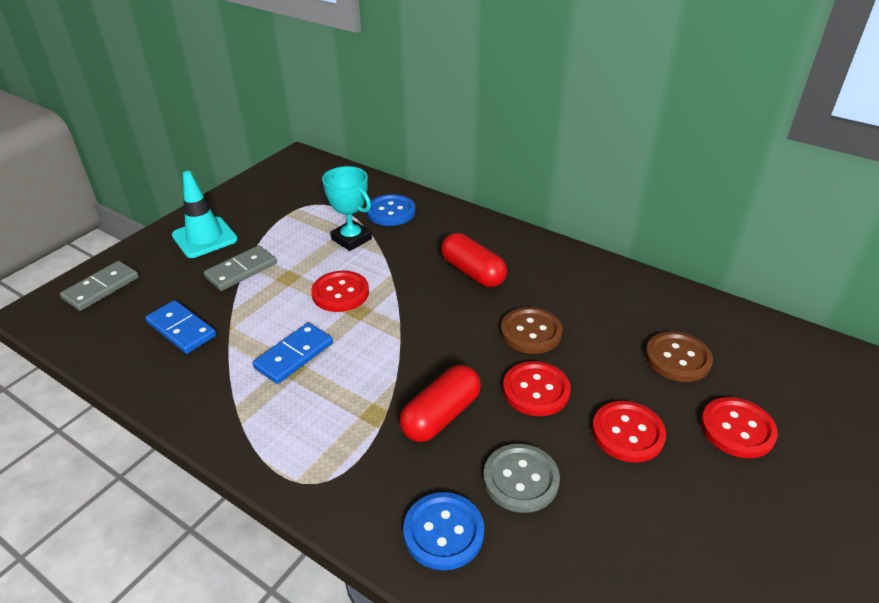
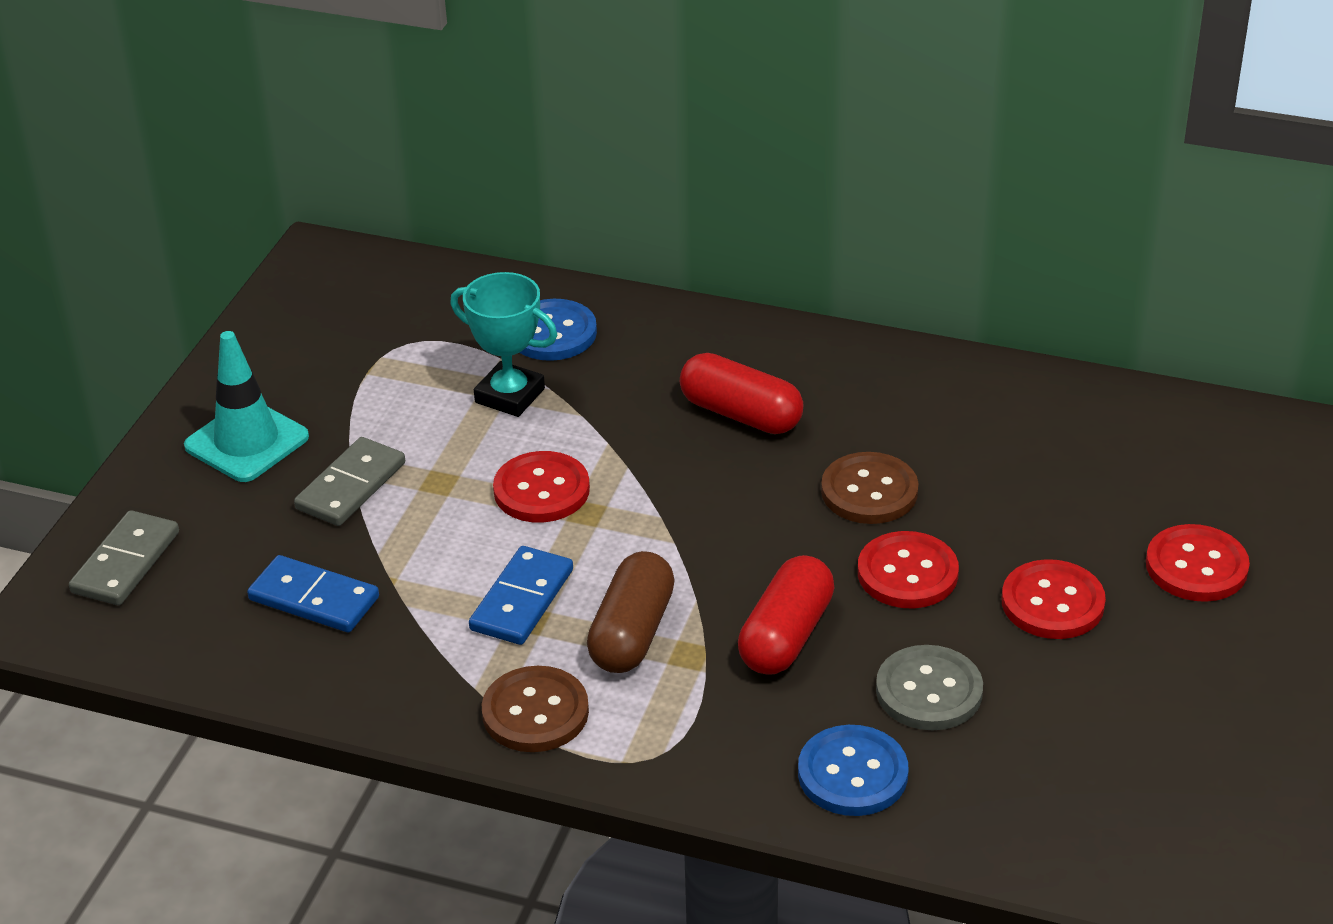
camera: 15 degrees left, 0 degrees up
(347, 391) = (632, 633): none -> brown capsule
(677, 358) = (1094, 487): brown button -> brown button (535, 712)

